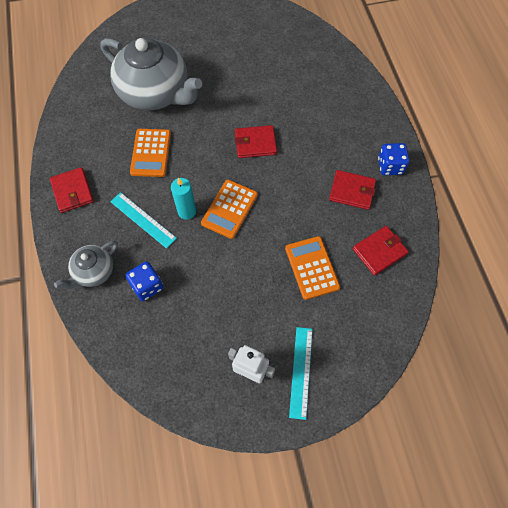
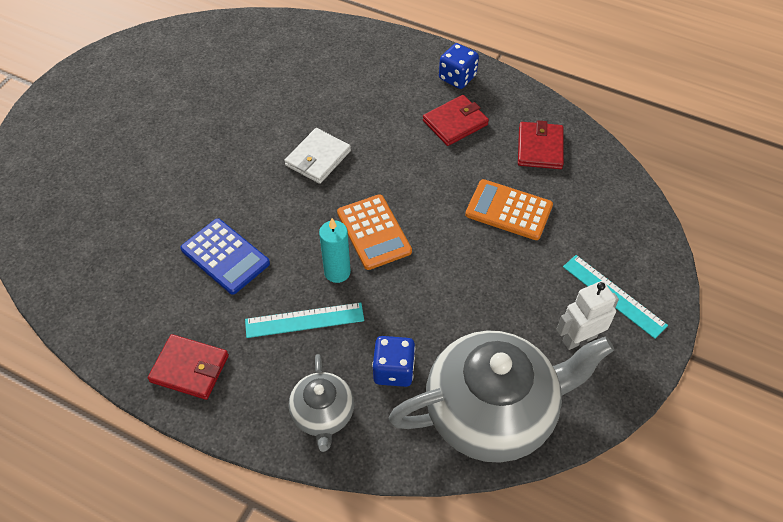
camera: 50 degrees left, 10 degrees down
(151, 153) = (225, 256): orange calculator -> blue calculator
(155, 93) = (149, 200): grey teapot -> grey teapot (493, 411)
(255, 143) = (318, 158): red wallet -> white wallet

